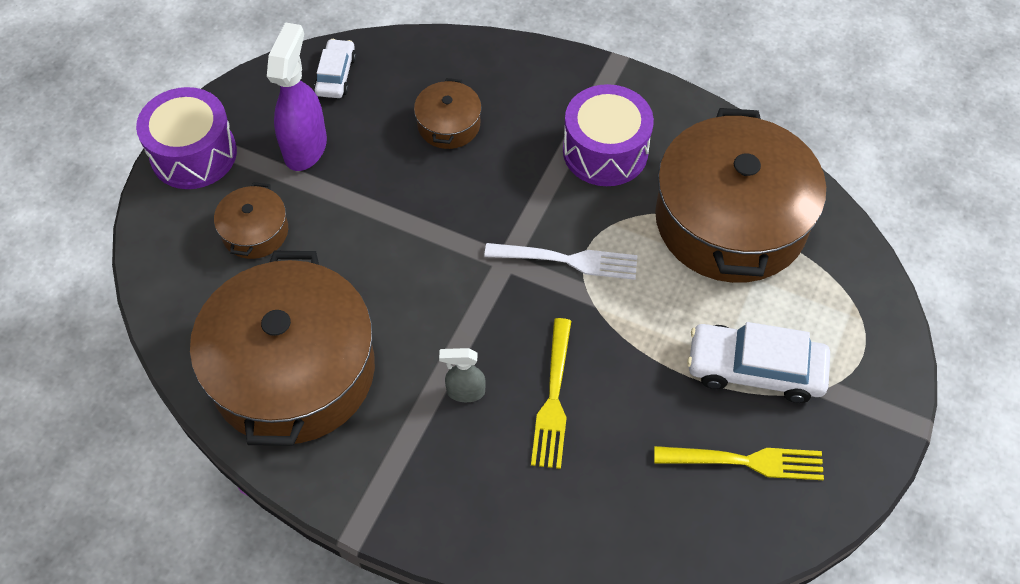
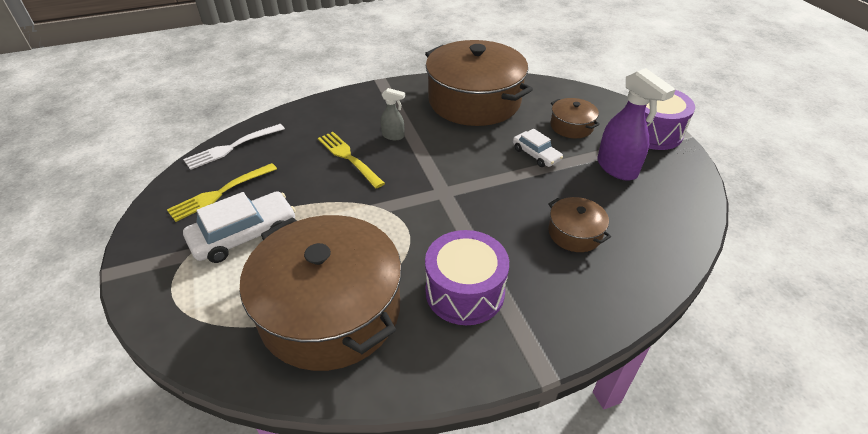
camera: 135 degrees right, 15 degrees down
(336, 75) = (674, 211): white car -> white car (536, 154)
(465, 392) = (393, 136): grey spray bottle -> grey spray bottle turned 60 degrees clockwise
(566, 260) = (411, 214): white fork -> white fork (232, 147)

